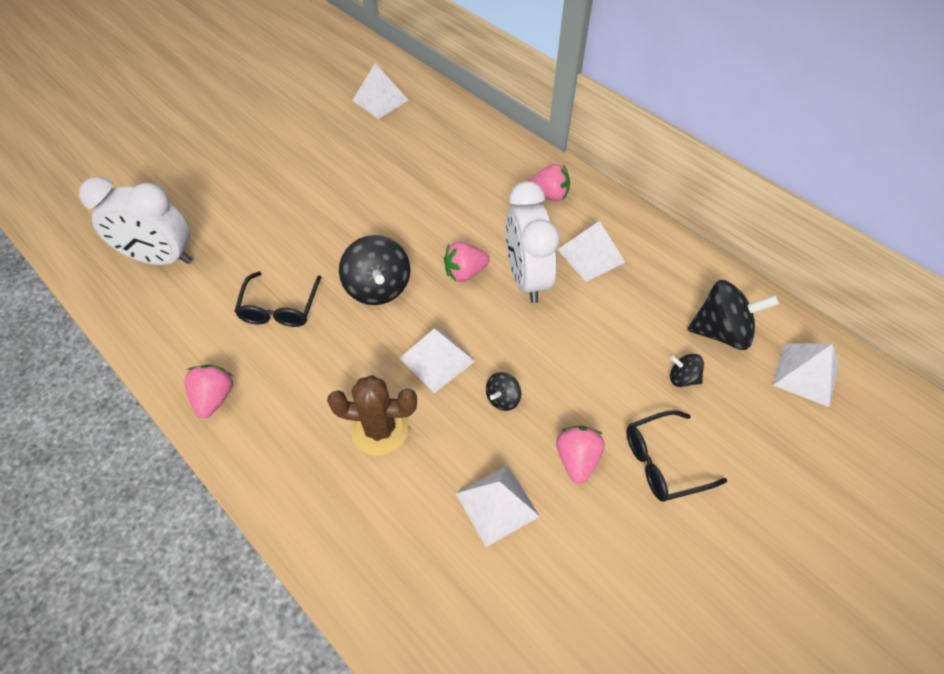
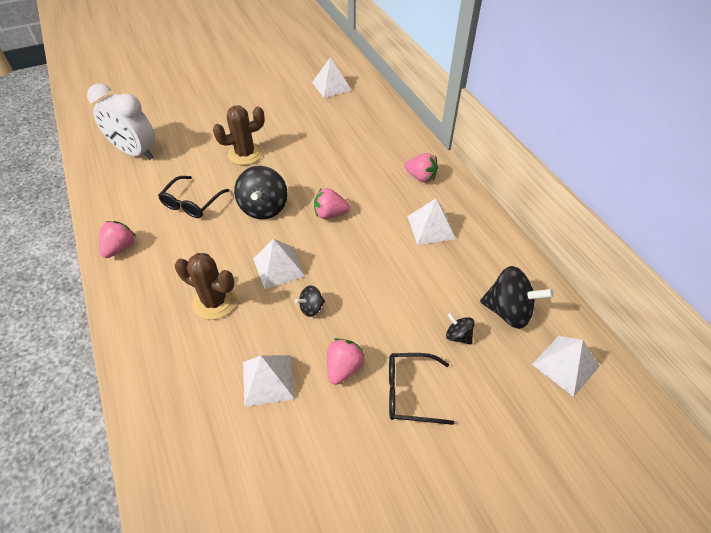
camera: 20 degrees right, 5 degrees down
(315, 221) = (245, 154): none -> brown cactus
(526, 278) = (373, 230): white clock -> none

